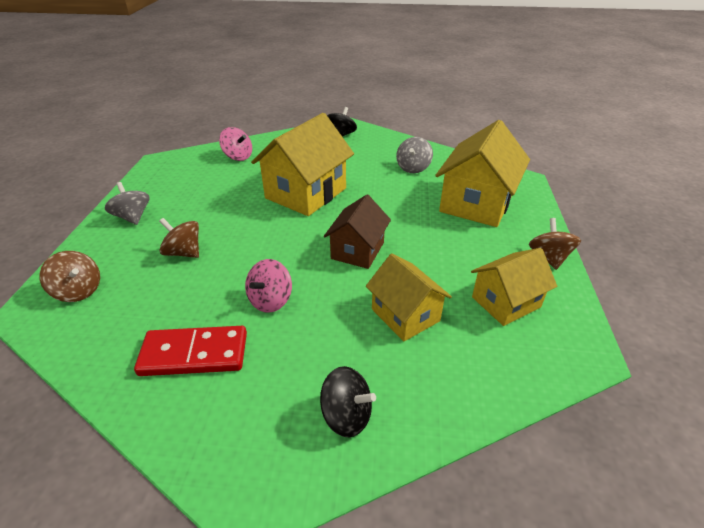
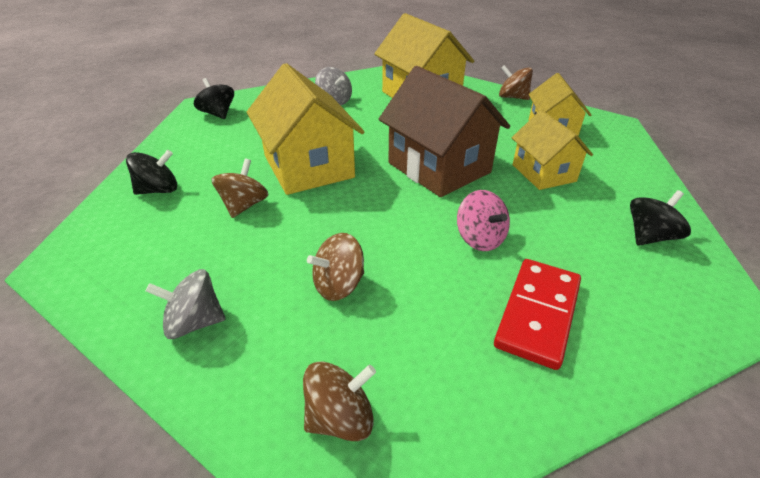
camera: 60 degrees left, 0 degrees up
(238, 156) = (159, 190): pink spinning top -> black spinning top
(242, 189) = (244, 205): none -> brown spinning top
(357, 250) = (439, 168): brown house -> brown house, size x1.63
(405, 315) = (543, 173): yellow house -> yellow house turned 75 degrees clockwise

